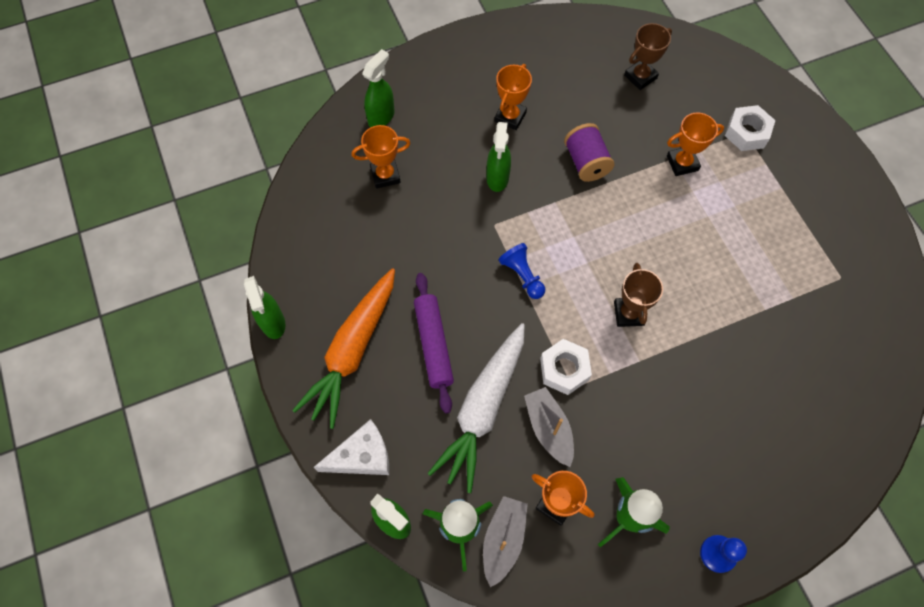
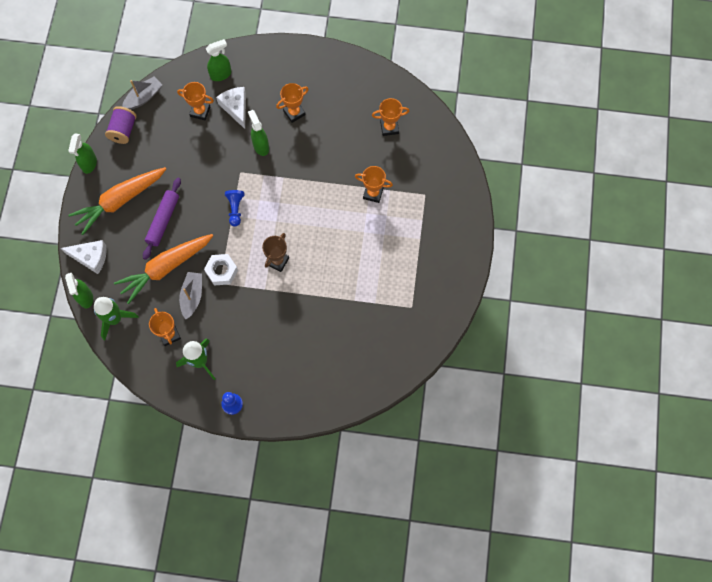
camera: 30 degrees right, 5 degrees up
(430, 147) = (235, 107): none -> white cheese
(483, 409) = (165, 268): white carrot -> orange carrot
(497, 178) = (261, 146): green spray bottle -> green spray bottle turned 120 degrees clockwise
(503, 540) = (132, 337): grey boat -> grey boat (144, 97)
(586, 162) = (318, 163): purple spool -> purple spool (123, 130)
(640, 77) = (389, 127): brown trophy -> orange trophy
(746, 133) = (426, 195): white nut -> none

